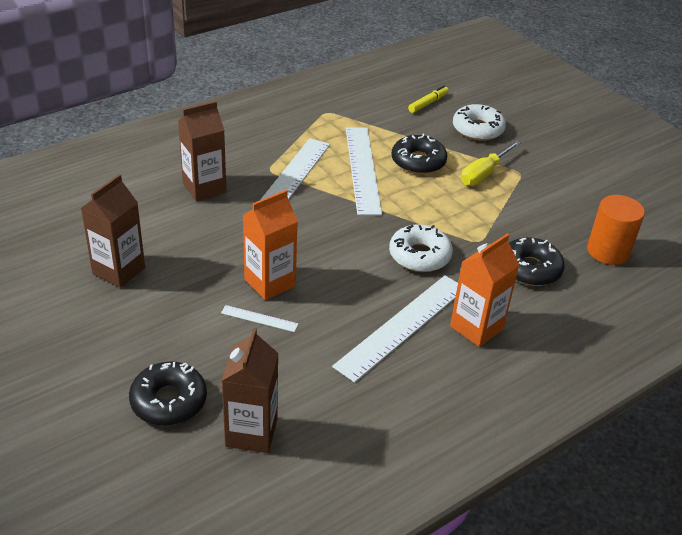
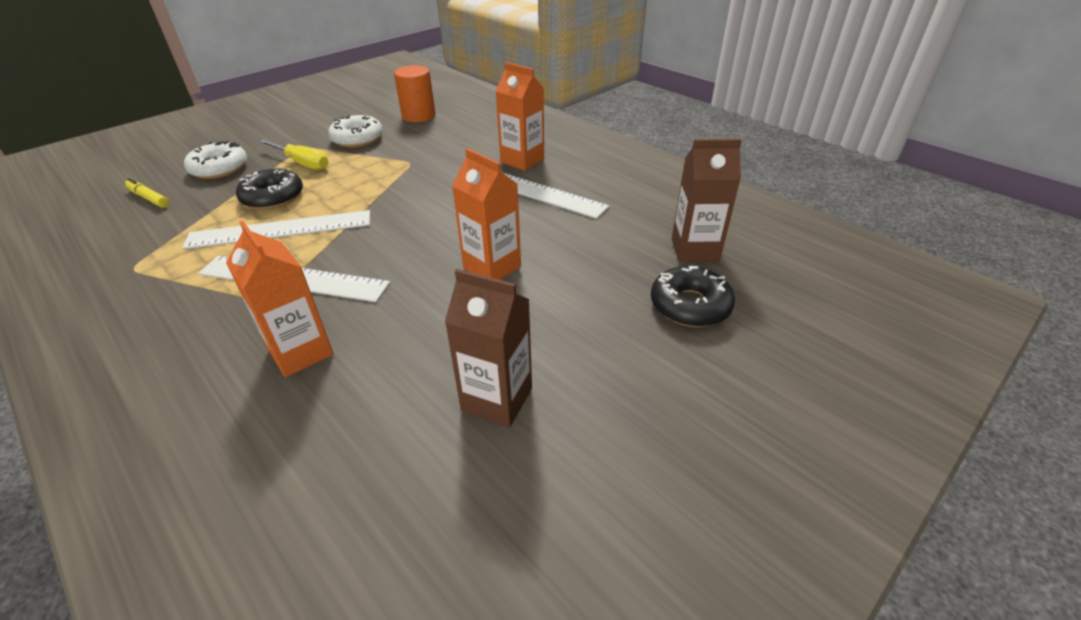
camera: 95 degrees left, 0 degrees up
(204, 188) = (301, 352): brown carton -> orange carton
(259, 318) = (549, 266): white ruler -> none
(419, 255) = (434, 188): white donut -> white donut (357, 139)
(530, 269) = (445, 142): black donut -> none

